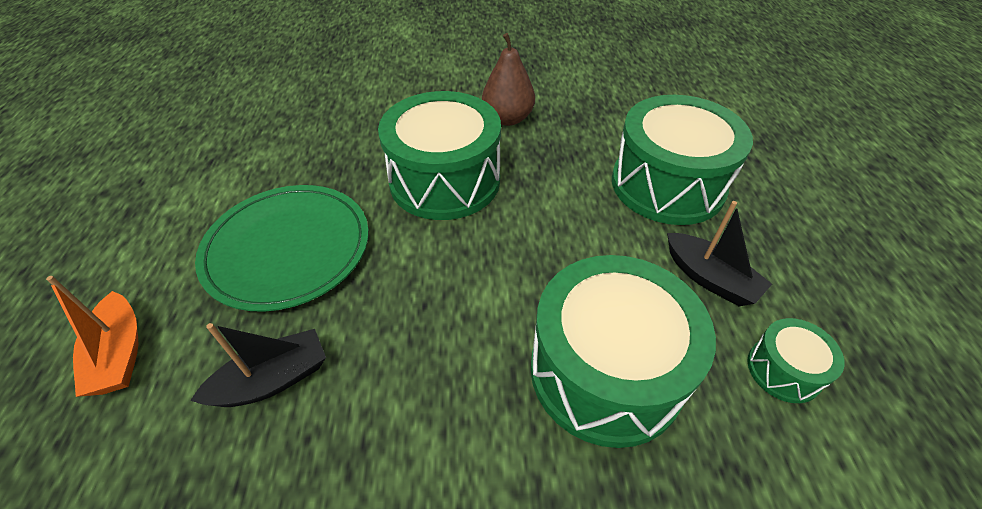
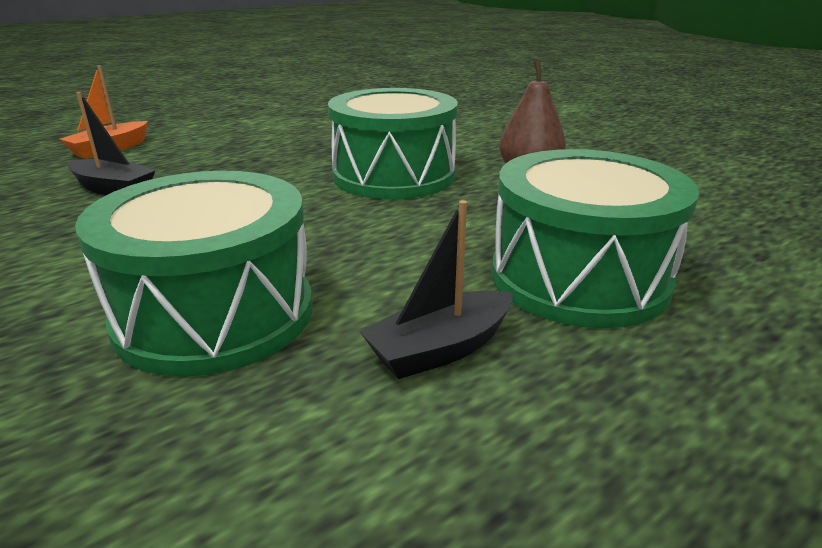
camera: 55 degrees right, 20 degrees down
(287, 248) = (243, 155): green plate -> none
(710, 278) = (440, 349): black boat -> black boat turned 45 degrees clockwise
(783, 370) = (322, 456): green drum -> none

